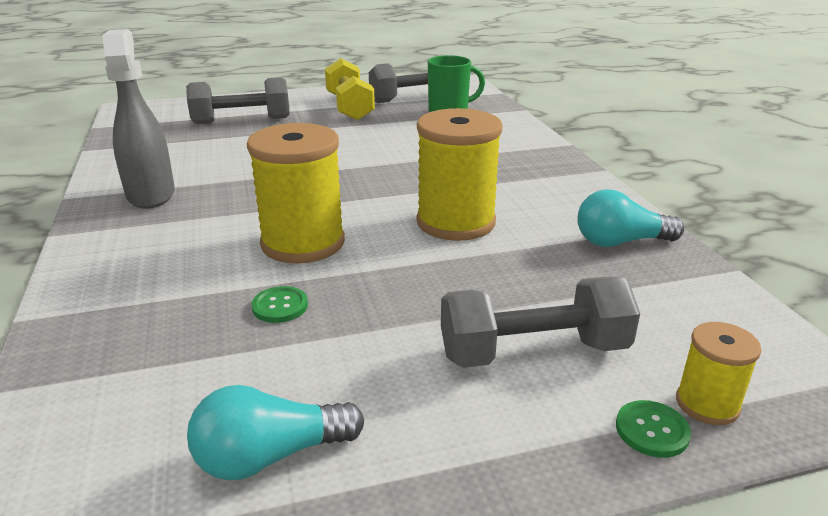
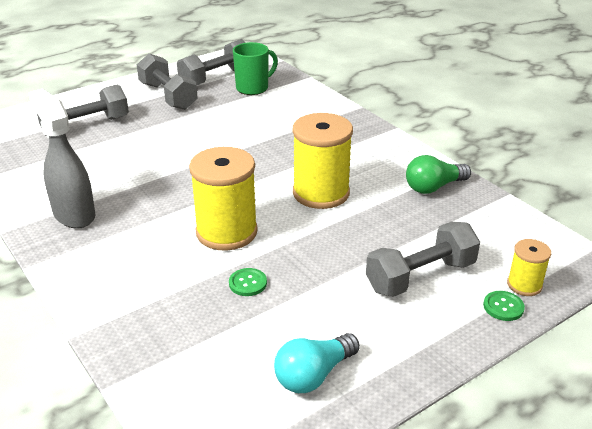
camera: 20 degrees left, 5 degrees up
(349, 107) = (168, 96): yellow dumbbell -> grey dumbbell
(620, 242) = (433, 187): turquoise light bulb -> green light bulb

